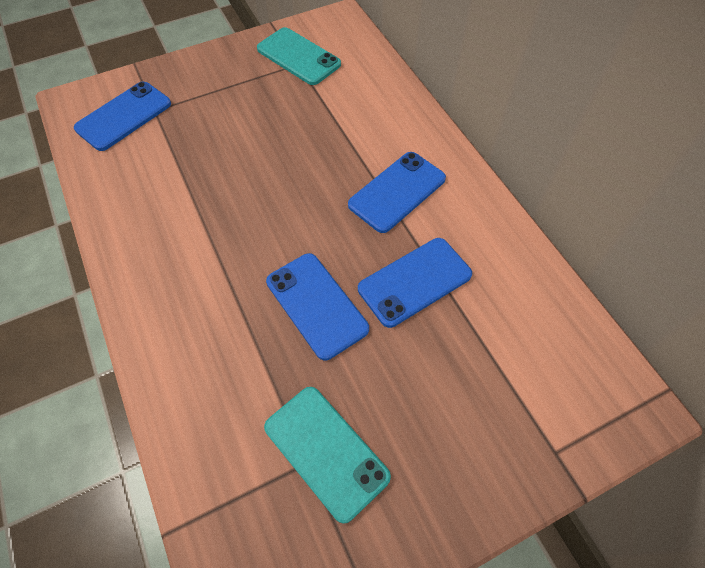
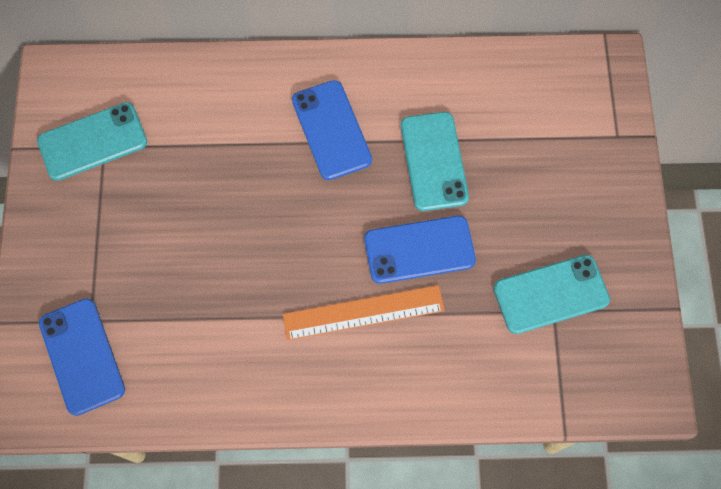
camera: 65 degrees left, 10 degrees up
(232, 284) = (363, 313): none -> orange ruler
(415, 282) = (434, 161): blue phone -> turquoise phone

